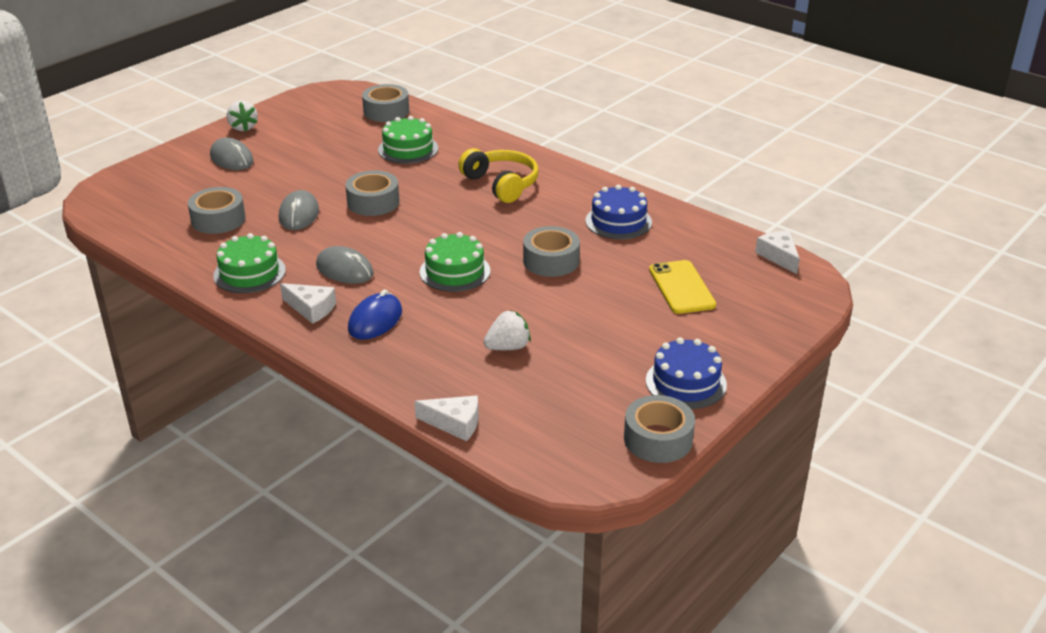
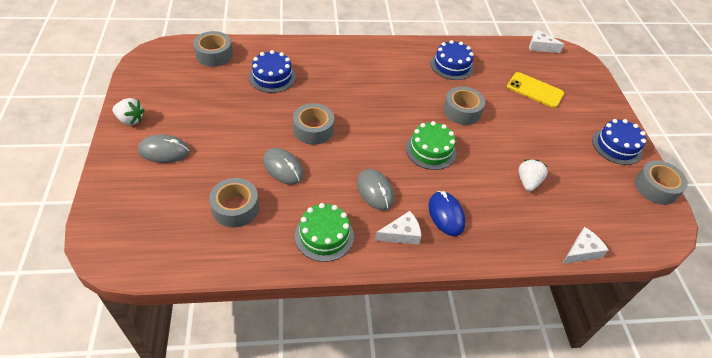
camera: 50 degrees left, 15 degrees up
(344, 270) = (375, 191): grey mouse -> grey mouse turned 75 degrees clockwise
(408, 149) = (272, 77): green cake -> blue cake
(501, 184) = (362, 73): yellow headphones -> none

